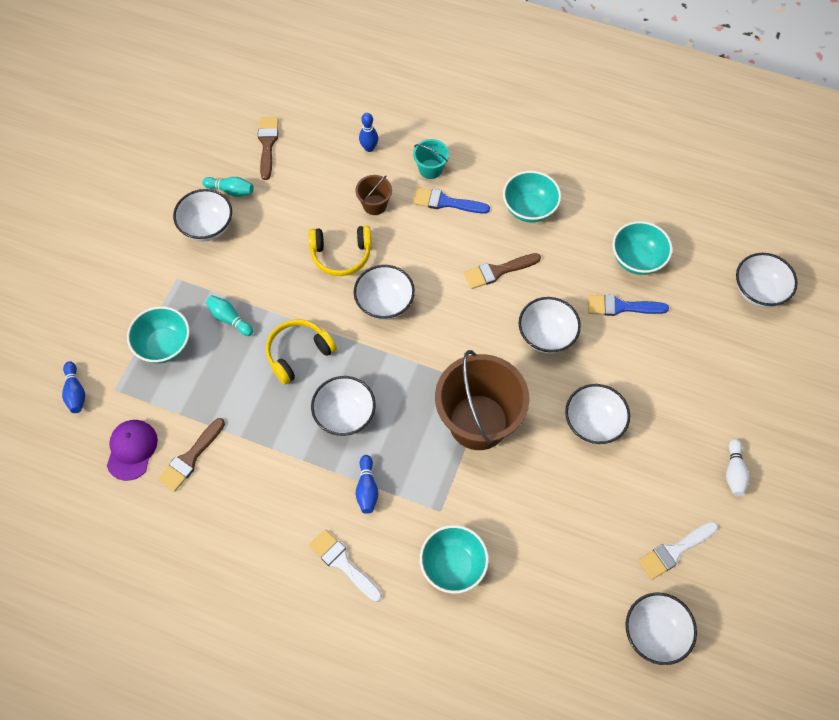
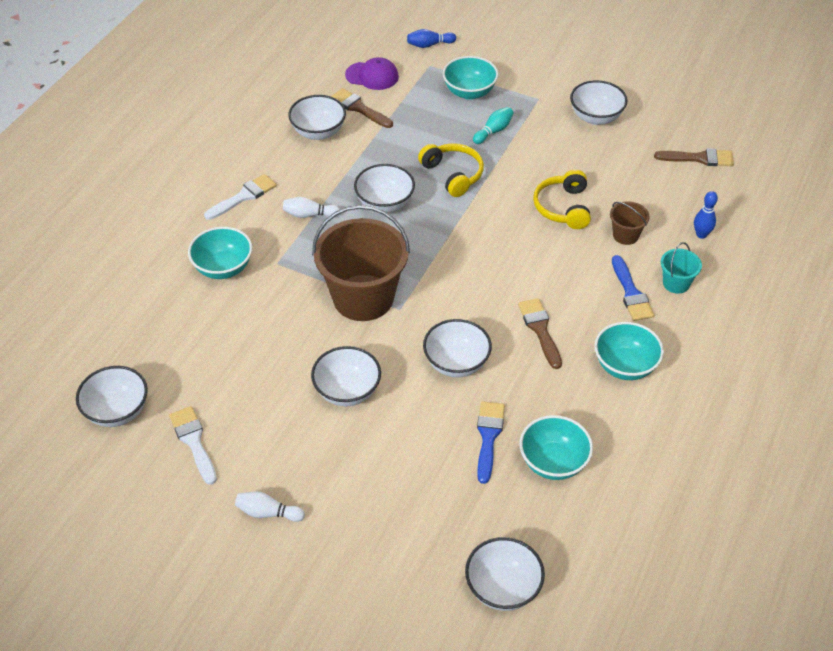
camera: 95 degrees right, 15 degrees down
(231, 190) = (639, 132): turquoise bowling pin -> none
(367, 488) = (309, 215): blue bowling pin -> white bowling pin
(384, 303) = (504, 237): white bowl -> white bowl (318, 132)
(446, 202) = (631, 293): blue brush -> blue brush turned 150 degrees clockwise

